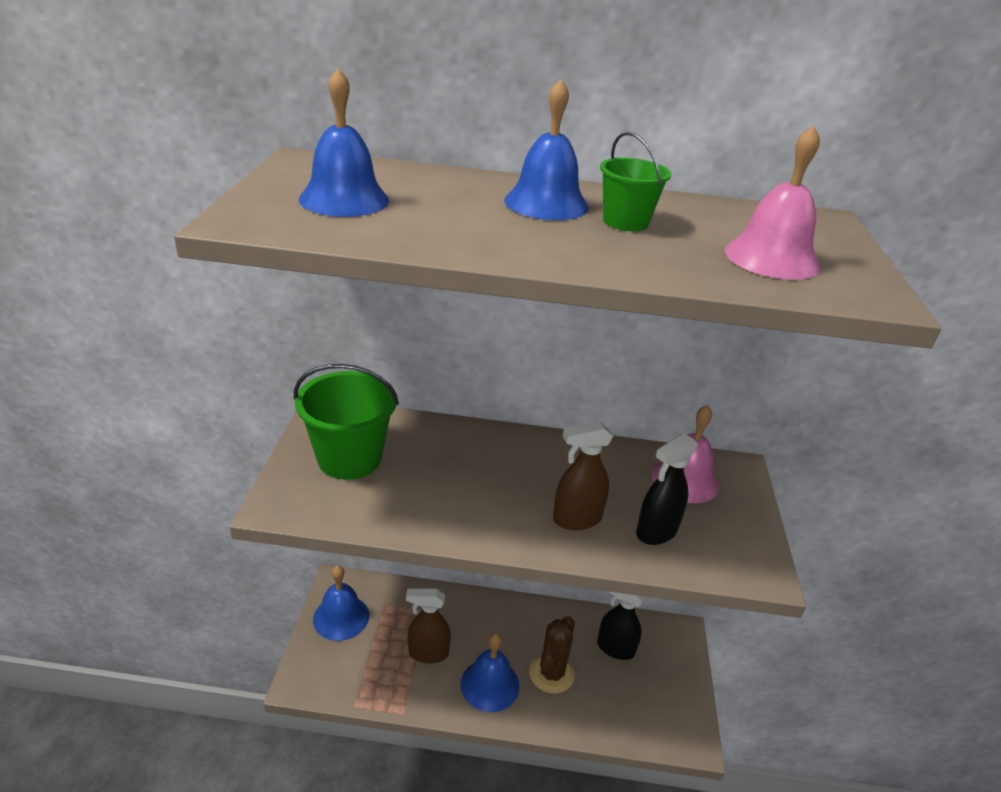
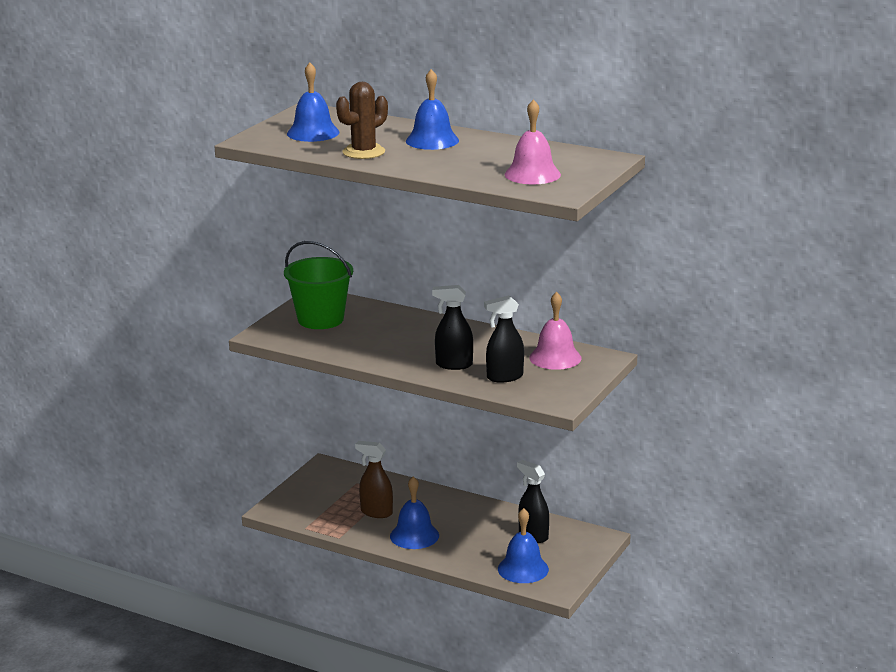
camera: 25 degrees right, 10 degrees down
(341, 617) = (319, 483): blue bell -> blue bell (523, 569)
(551, 673) = (468, 539): brown cactus -> brown cactus (363, 152)
(576, 519) = (453, 365): brown spray bottle -> black spray bottle
(625, 222) = (469, 152): green bucket -> none

